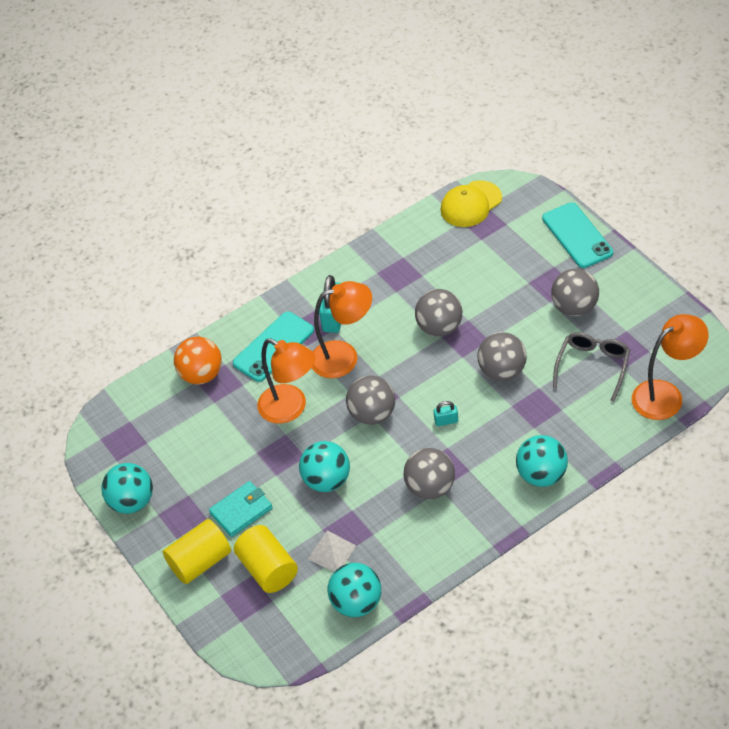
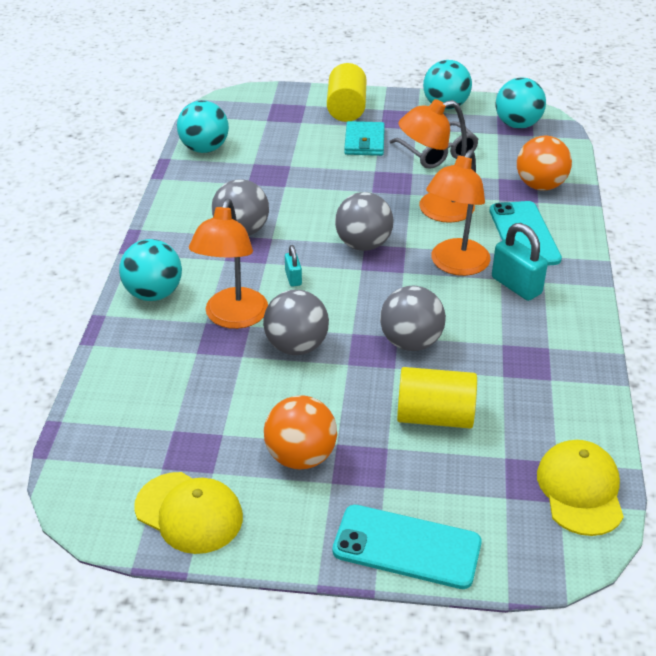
camera: 125 degrees right, 10 degrees down
(268, 569) = (294, 130): yellow cylinder -> yellow cylinder (434, 416)
(327, 480) = (331, 189): turquoise ball -> turquoise ball (517, 124)
(331, 552) = (263, 159): white pyramid -> none
(446, 421) = (293, 278): turquoise padlock -> turquoise padlock turned 45 degrees counterclockwise
(575, 307) = (301, 456): grey ball -> orange ball
(593, 366) = (208, 410): grey glasses -> grey glasses (437, 154)
(658, 318) = (189, 512): none -> yellow cap
(666, 395) = (96, 435): orange lamp -> orange lamp (233, 318)

